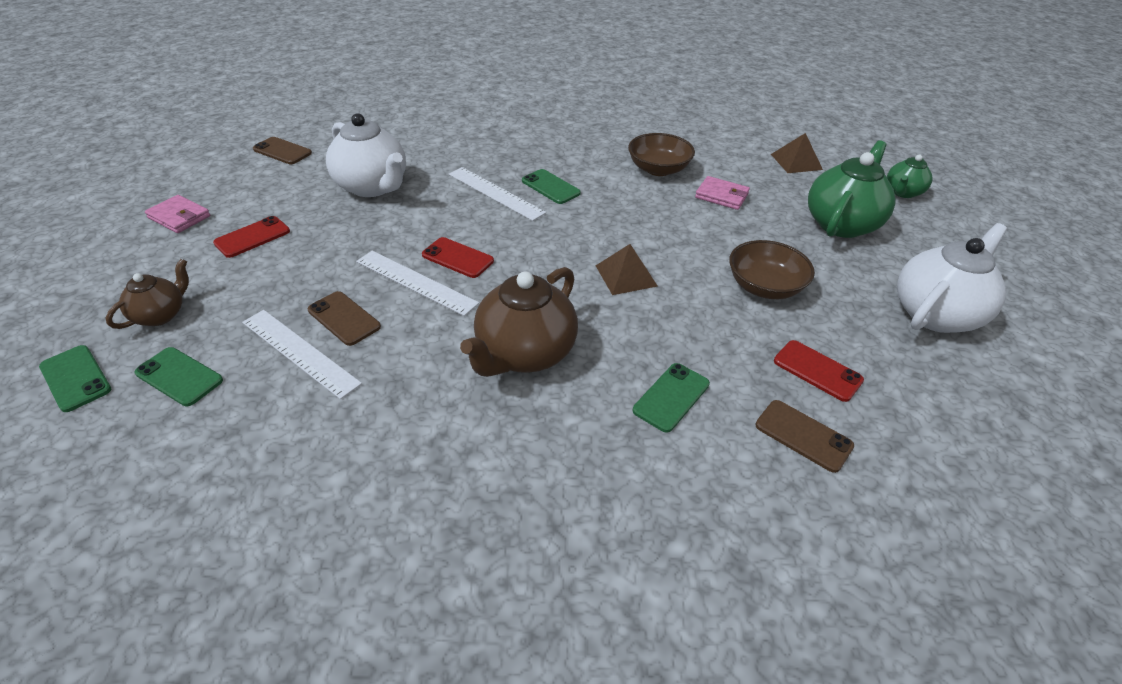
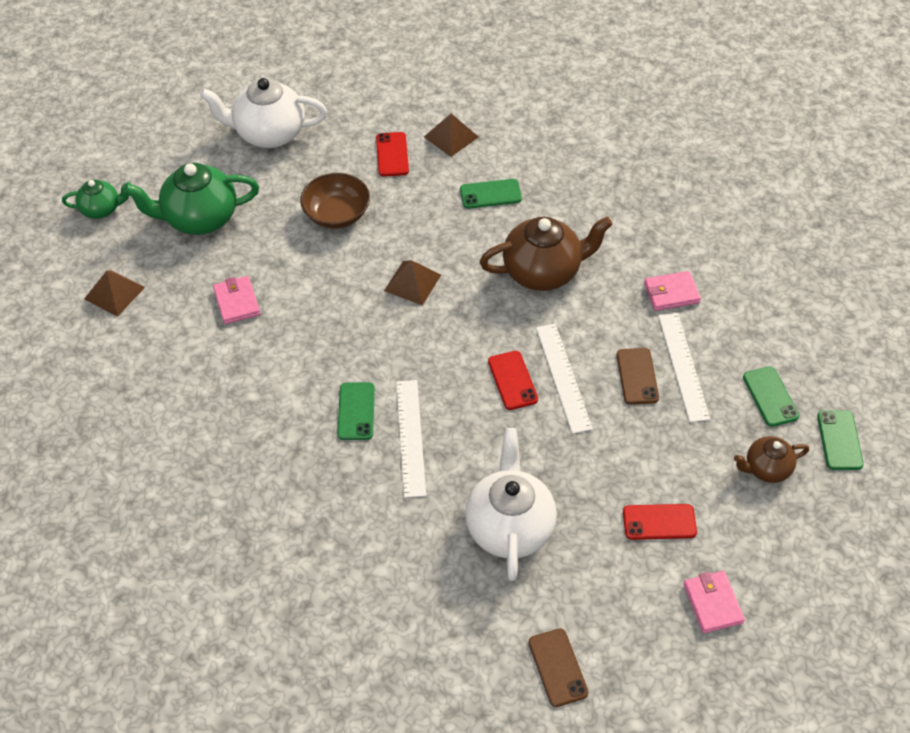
camera: 135 degrees left, 10 degrees up
(363, 417) = (671, 293): none -> pink wallet
(658, 169) = (238, 367): brown bowl -> none
(803, 436) = (451, 137): brown phone -> brown pyramid

